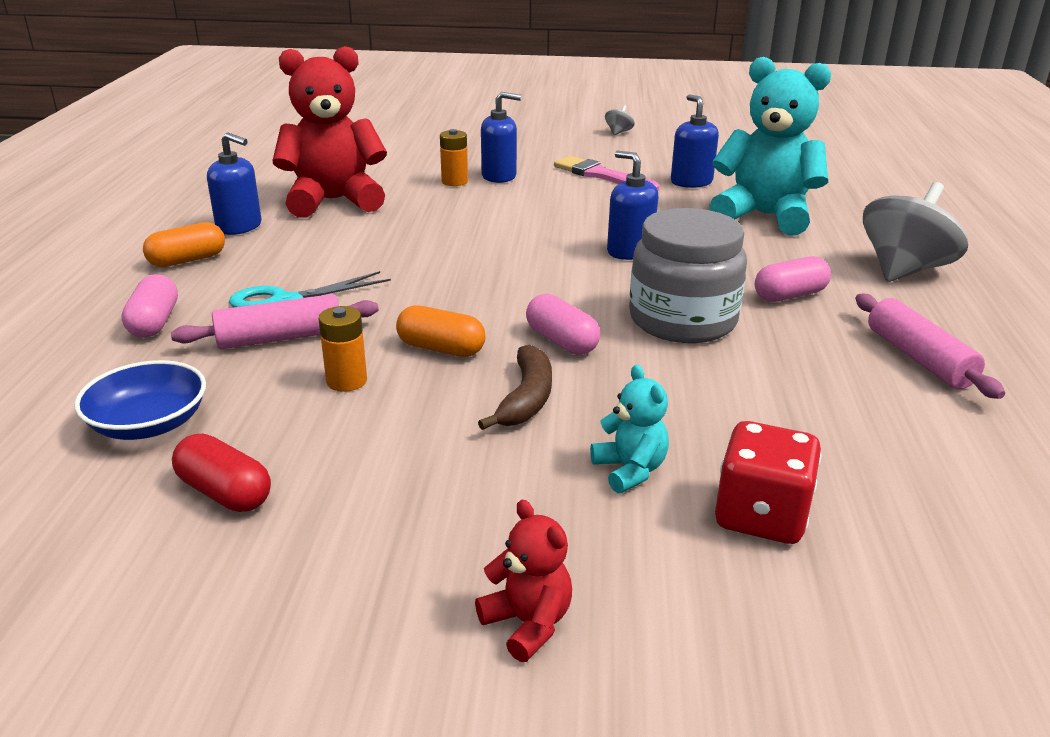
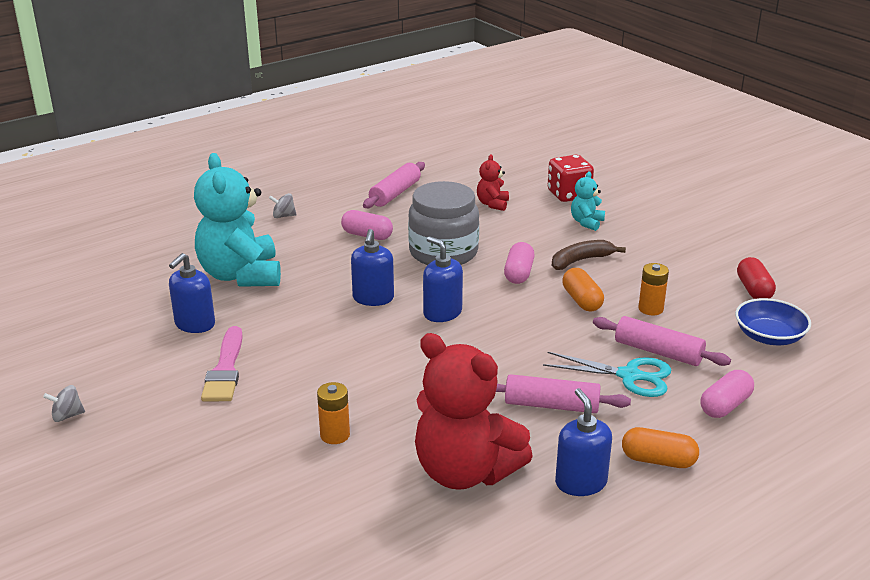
camera: 130 degrees left, 0 degrees up
(328, 254) = (551, 405): none -> pink rolling pin
(499, 176) = (291, 419): blue soap dispenser -> blue soap dispenser (442, 313)
(528, 623) = (685, 211): red teddy bear -> red teddy bear (492, 204)
(904, 270) = (283, 216): grey spinning top -> grey spinning top, size x0.42

